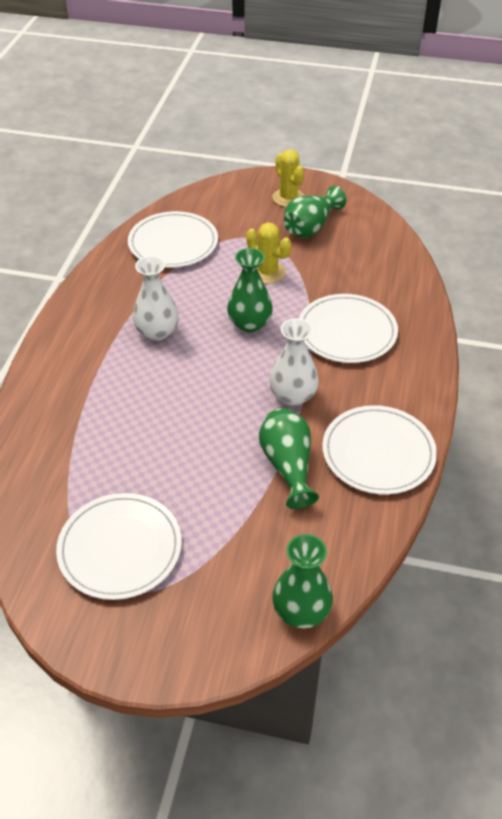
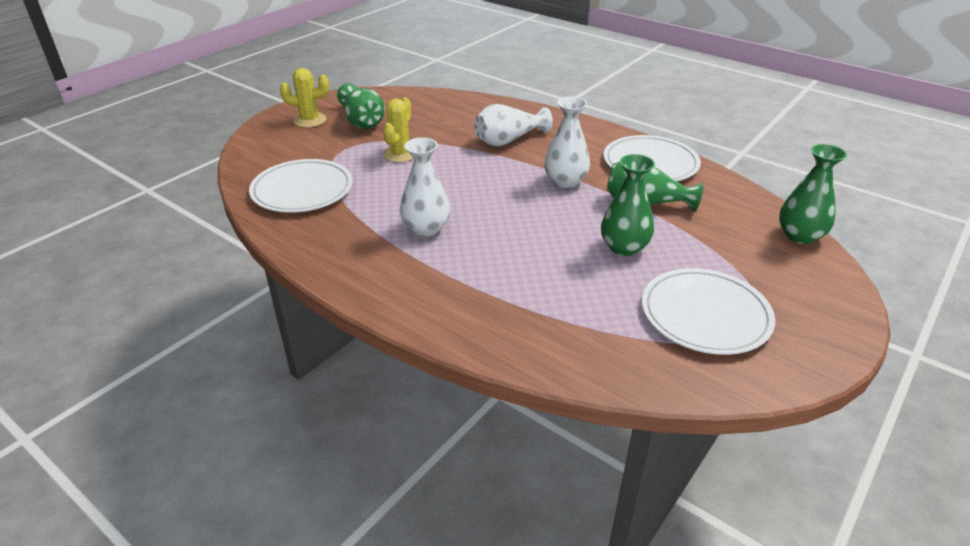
camera: 65 degrees left, 10 degrees down
(249, 324) = (459, 178): green vase -> green vase (624, 247)
(267, 272) = (400, 154): yellow cactus -> yellow cactus turned 45 degrees counterclockwise
(347, 332) = (508, 140): white plate -> white vase

